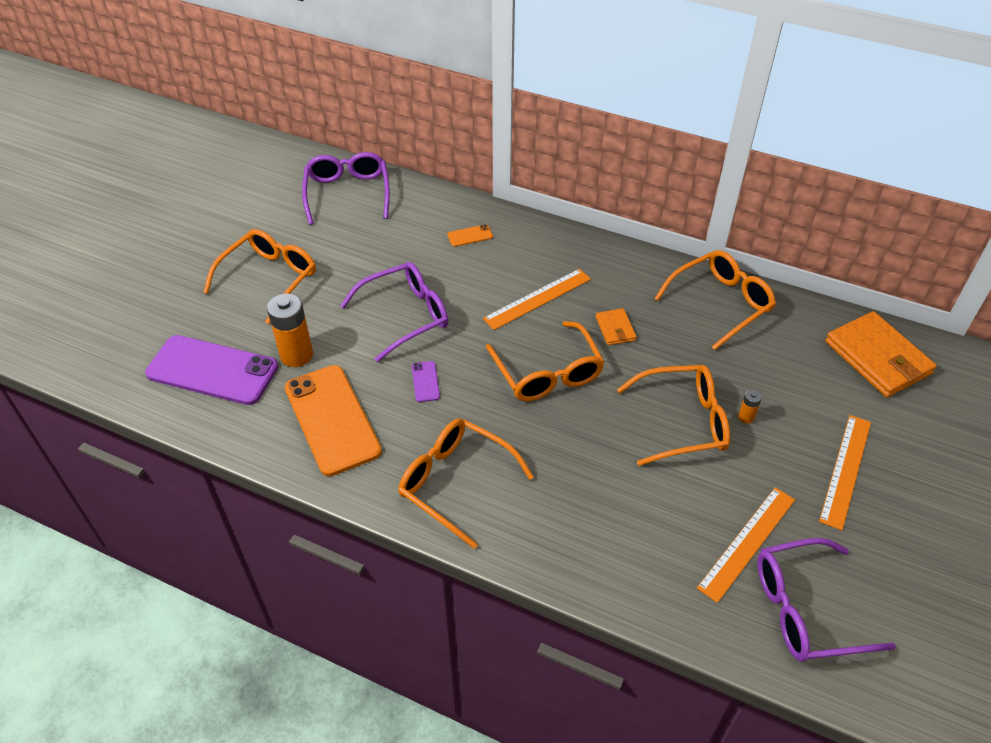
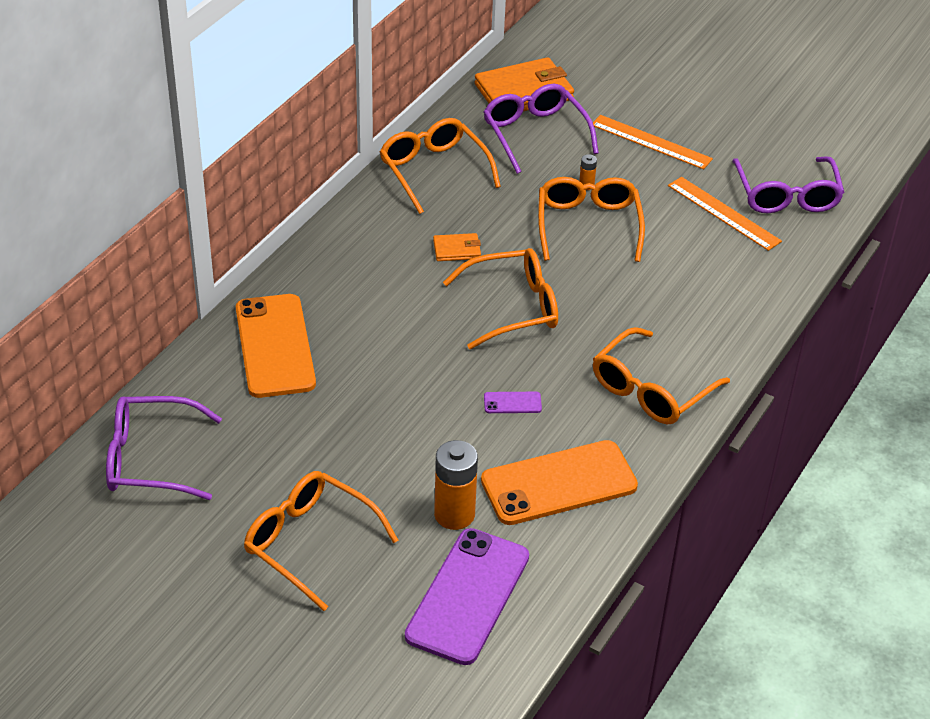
camera: 85 degrees left, 5 degrees down
(405, 316) = (405, 413): purple glasses -> purple glasses (535, 134)
(470, 236) = (275, 346): orange phone -> orange phone, size x2.48
(537, 299) = (399, 301): orange ruler -> none

